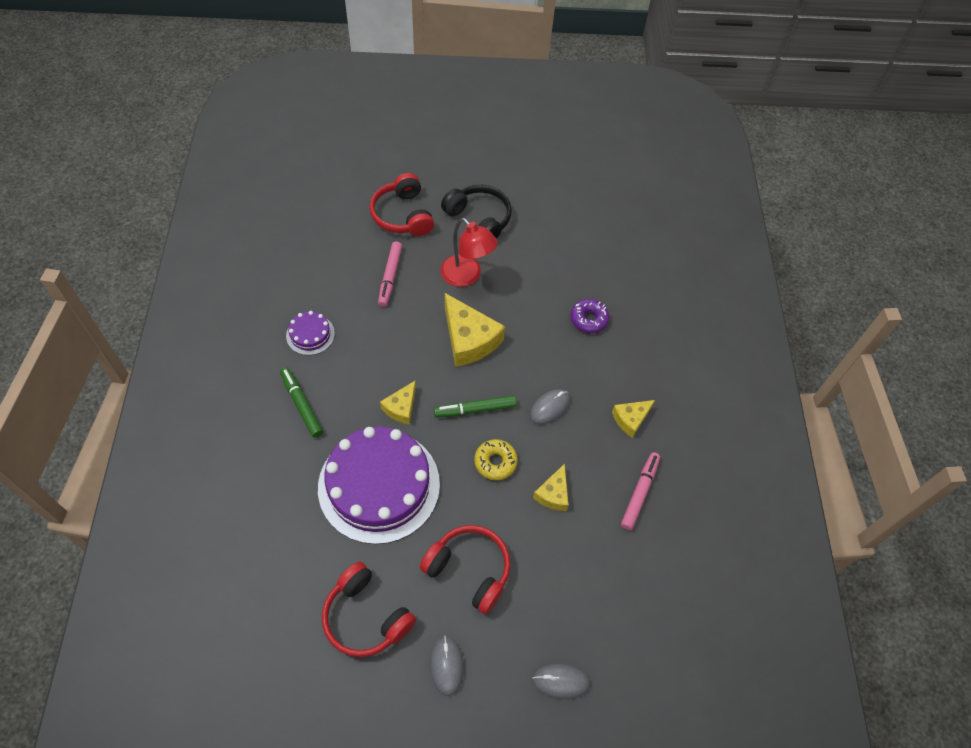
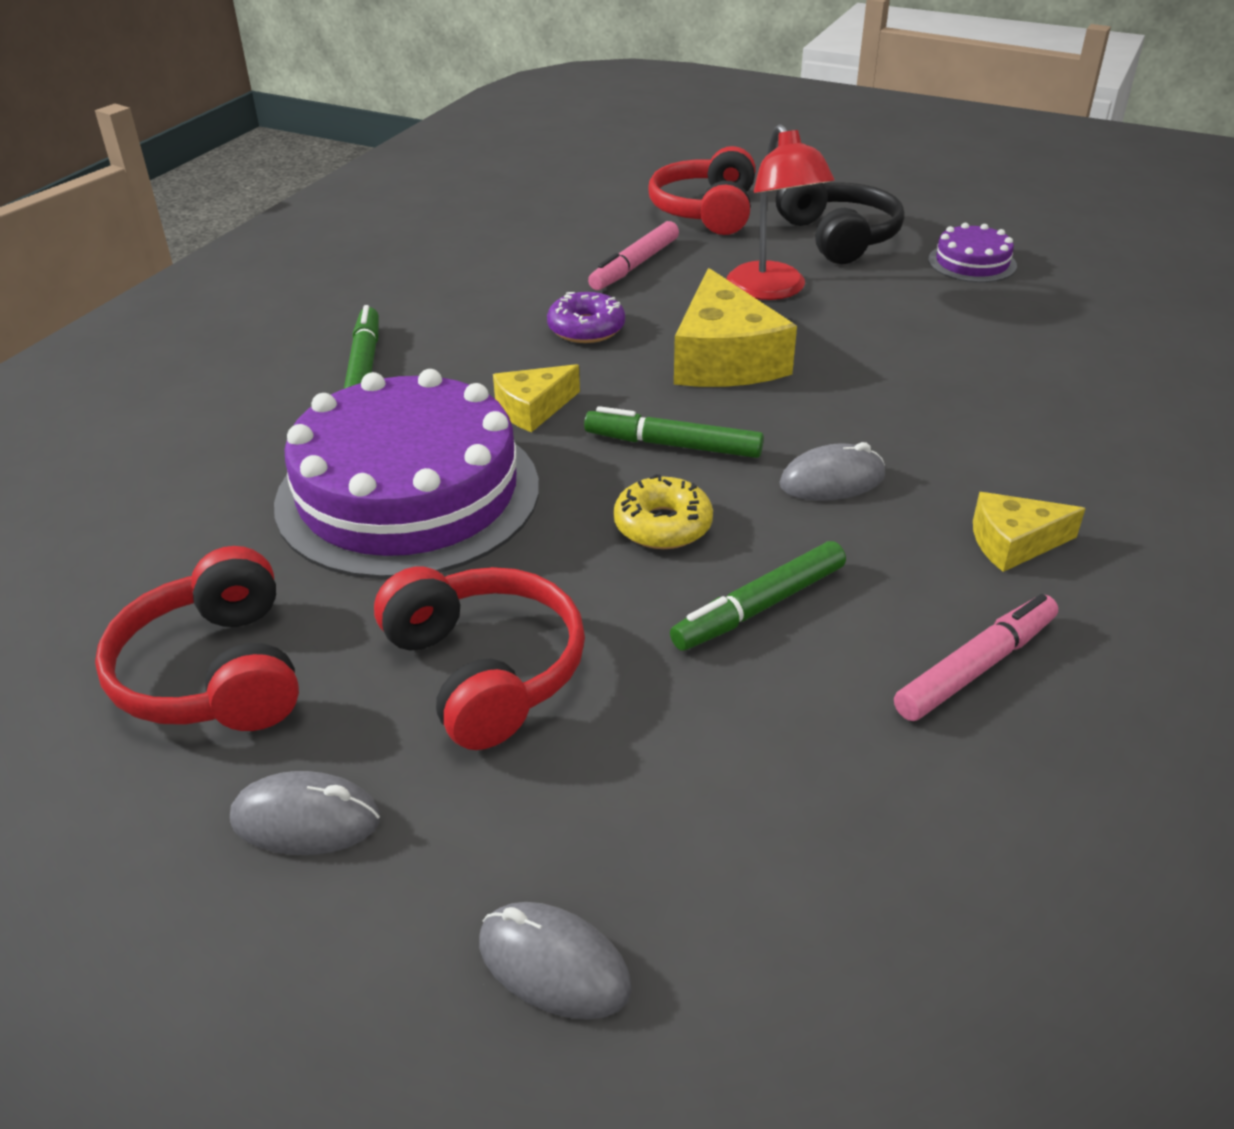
camera: 30 degrees right, 20 degrees down
(310, 334) = (449, 296): purple cake -> purple cake (972, 263)
(447, 666) = (306, 820): grey mouse -> grey mouse turned 75 degrees clockwise
(553, 494) = (759, 607): yellow cheese -> green marker
(589, 319) = (989, 386): purple donut -> purple donut (586, 328)

